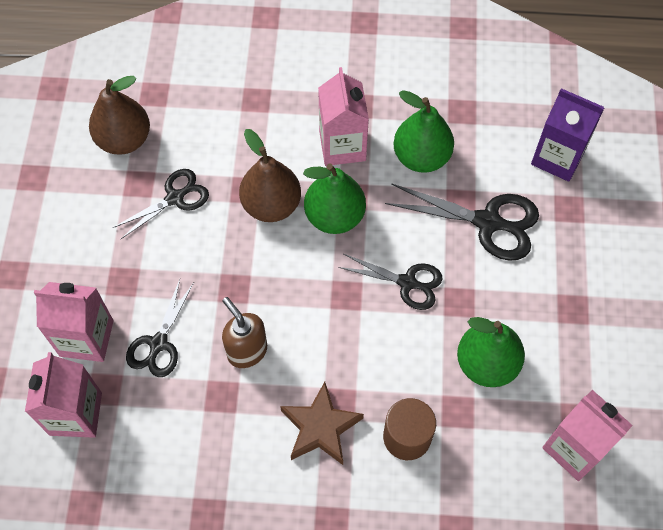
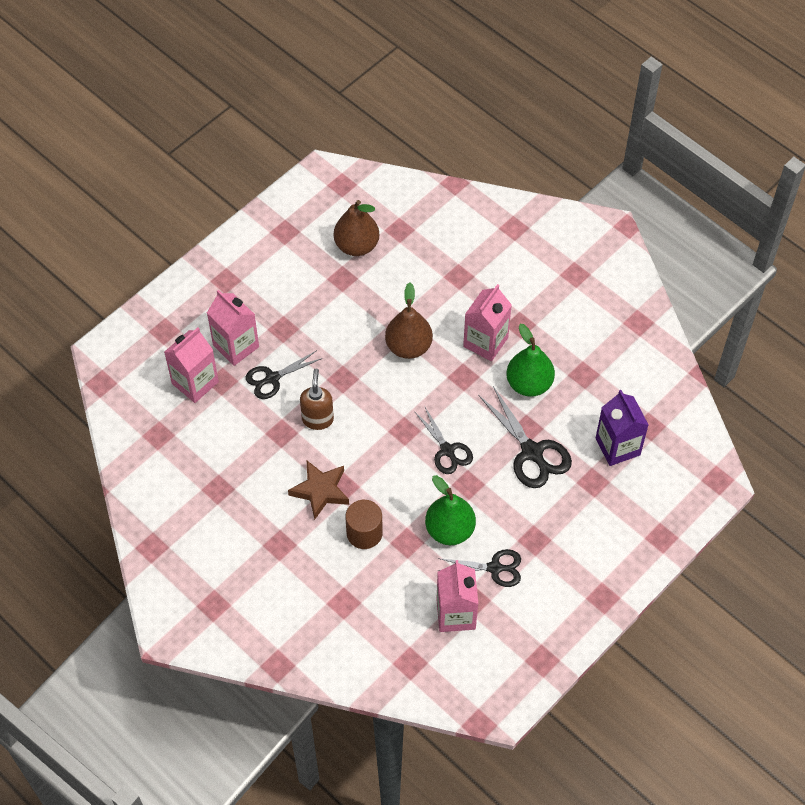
camera: 40 degrees right, 5 degrees down
(175, 198) = (355, 302): black scissors -> black scissors (494, 568)
(334, 216) = (440, 380): green pear -> none

